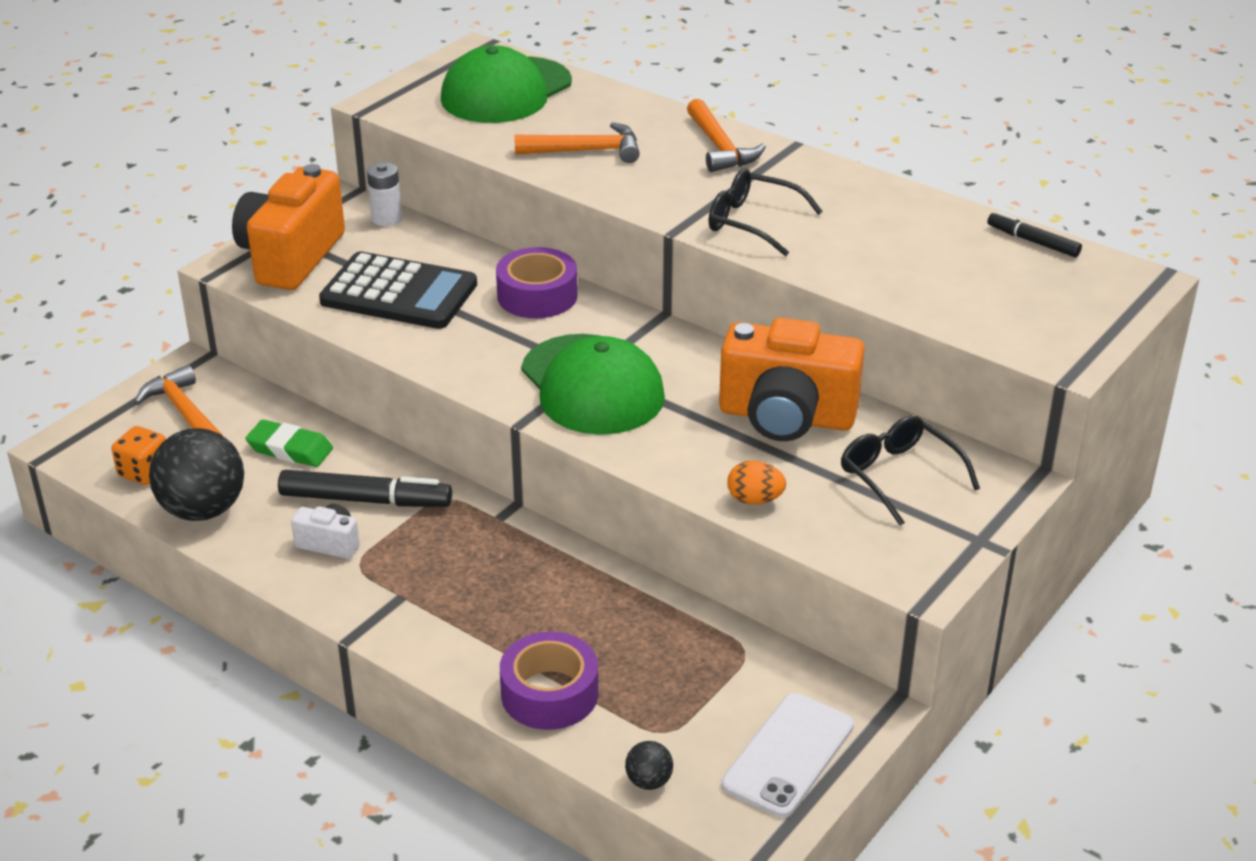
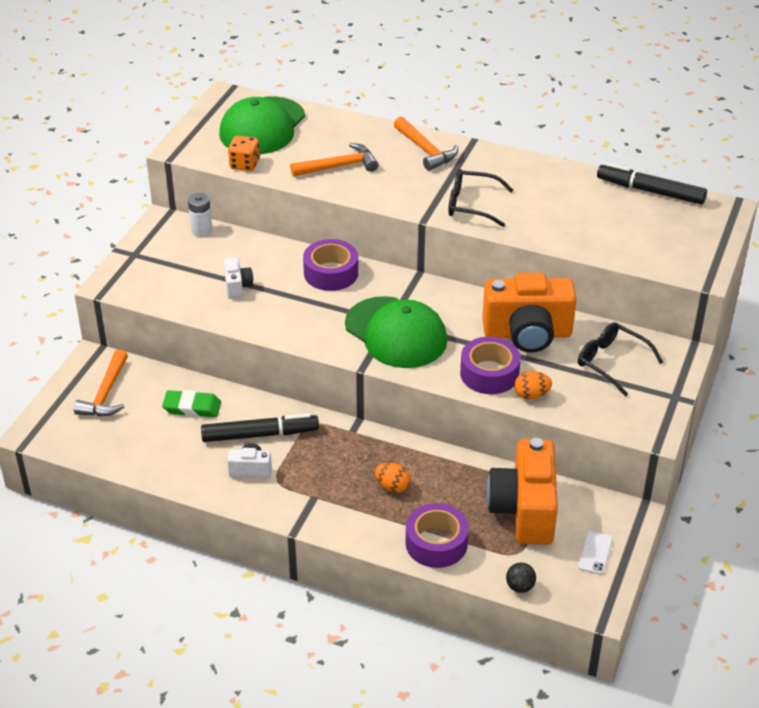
camera: 15 degrees left, 5 degrees up
(144, 472) = (100, 442): orange dice -> orange dice (244, 164)
(184, 412) = (106, 393): orange hammer -> orange hammer turned 120 degrees counterclockwise
(203, 510) = (154, 462): black ball -> none
(291, 257) = (150, 271): orange camera -> orange camera (524, 510)
(399, 293) = (237, 286): black calculator -> white camera
(521, 603) = (392, 486): none -> orange egg
(704, 460) = (489, 373): none -> purple tape
(788, 755) = (595, 553): white phone -> white phone, size x0.55
(1032, 241) = (650, 191): black marker -> black marker, size x1.70

